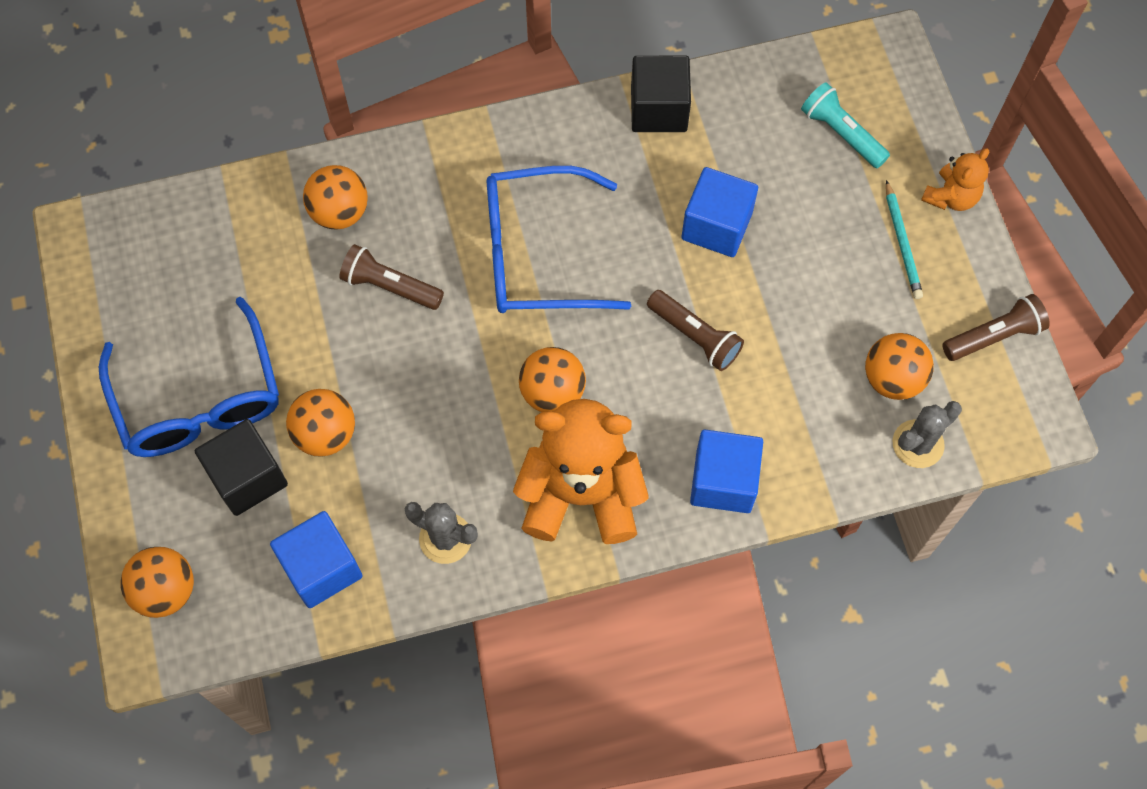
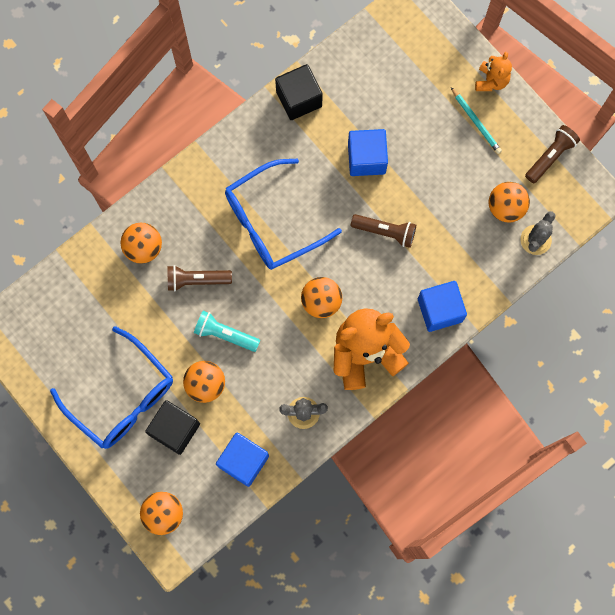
camera: 25 degrees left, 10 degrees up
(841, 133) = (412, 68): turquoise flashlight -> turquoise flashlight (225, 334)

